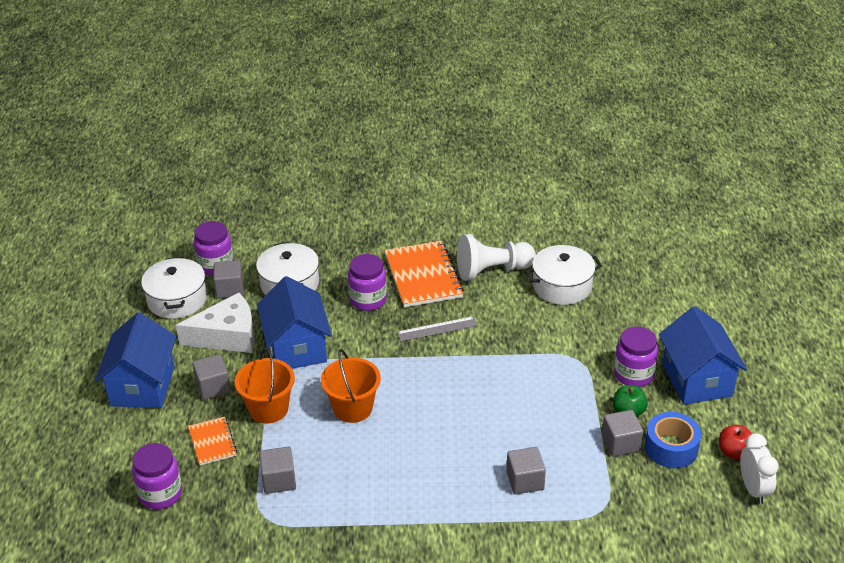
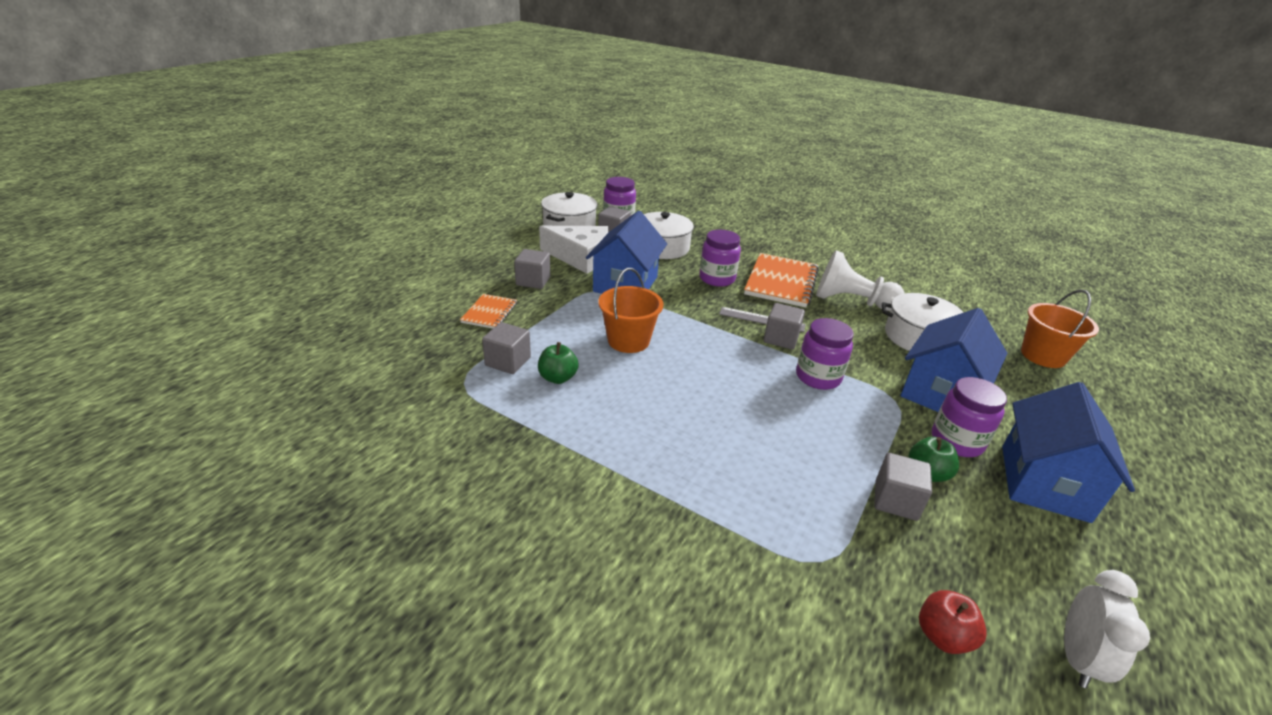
camera: 30 degrees right, 5 degrees down
(143, 386) = (485, 260): blue house -> blue house (940, 392)
(160, 494) = (409, 327): purple jar -> purple jar (818, 377)
(268, 409) = (558, 311): orange bucket -> orange bucket (1043, 356)
(331, 473) = (558, 378): none -> green apple
(525, 481) = (746, 480): grey cube -> grey cube (781, 339)
(671, 448) = (965, 539): blue tape -> none
(734, 452) = (1064, 591): red apple -> red apple (942, 636)

